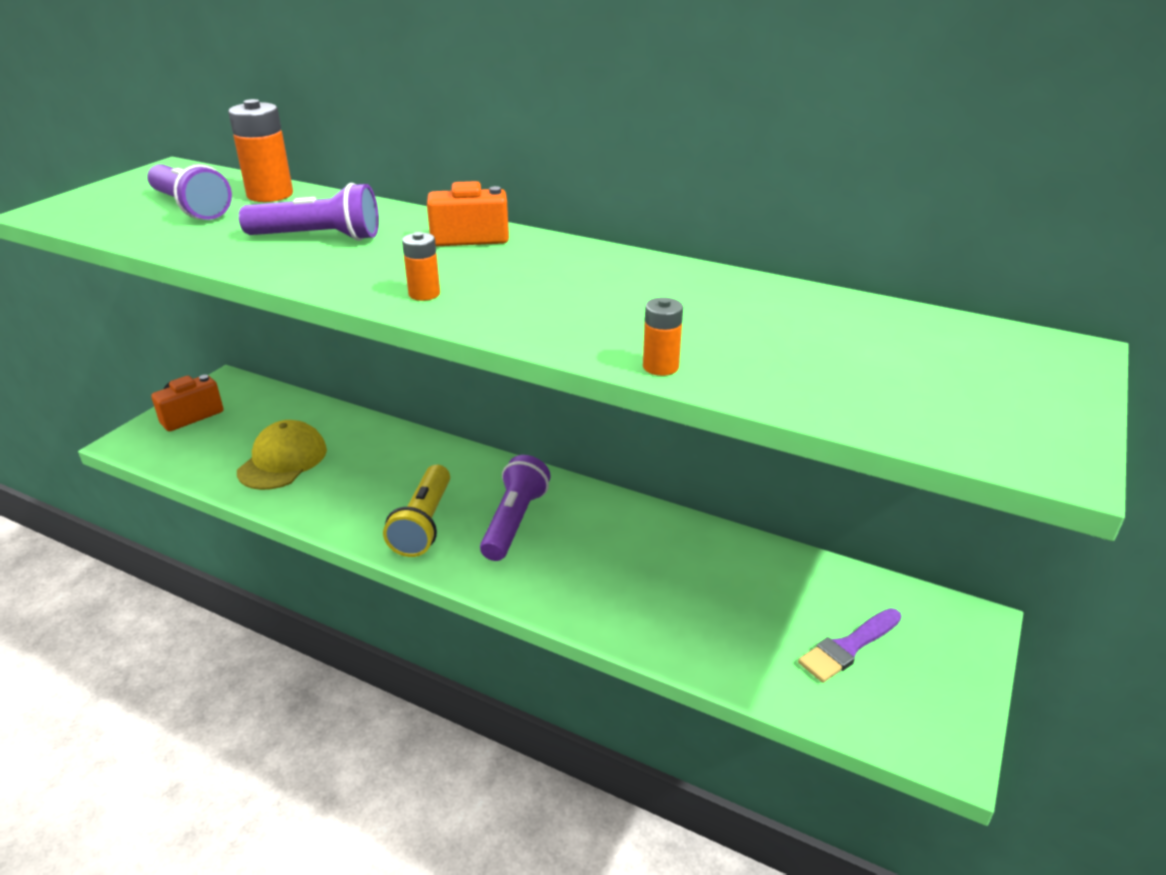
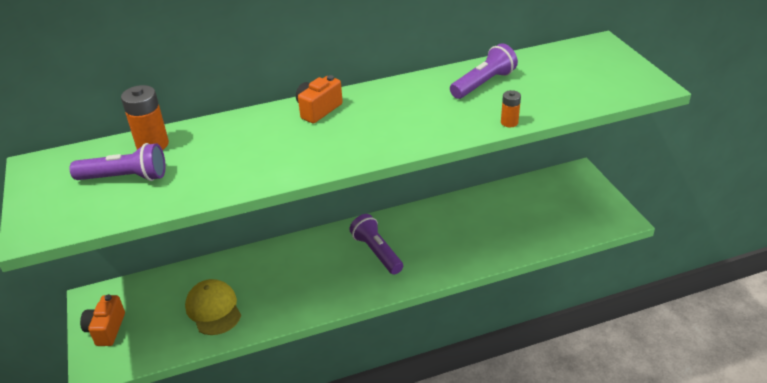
camera: 45 degrees left, 5 degrees up
(319, 237) = (246, 151): purple flashlight -> purple flashlight (483, 83)
(424, 294) = (364, 147): orange battery -> none
(424, 524) = (340, 282): yellow flashlight -> none
(848, 647) = (558, 208): purple brush -> none

